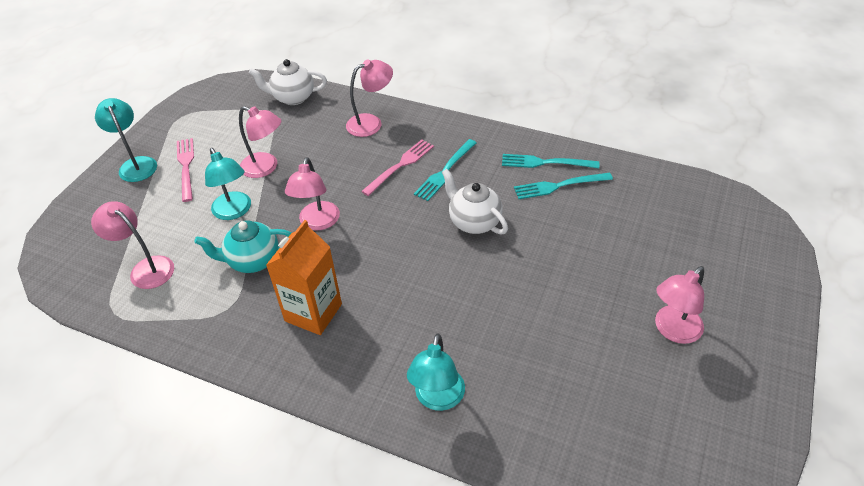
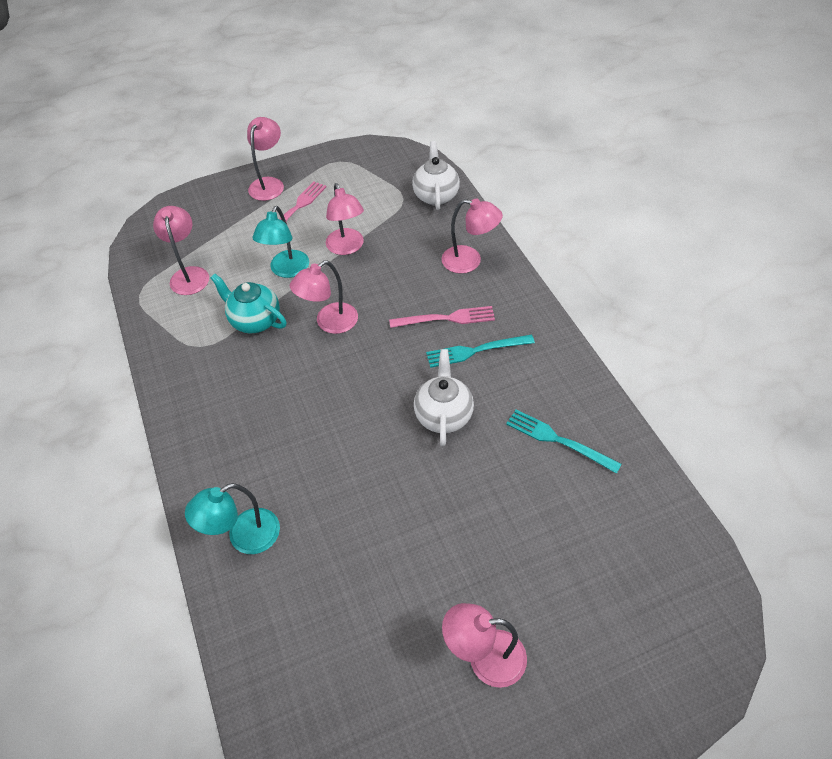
camera: 45 degrees right, 5 degrees up
(136, 164) = (269, 184): turquoise lamp -> pink lamp
(293, 97) = (436, 196): white teapot -> white teapot turned 45 degrees clockwise
(313, 312) = (246, 395): orange carton -> none
(544, 163) = (573, 407): turquoise fork -> none

